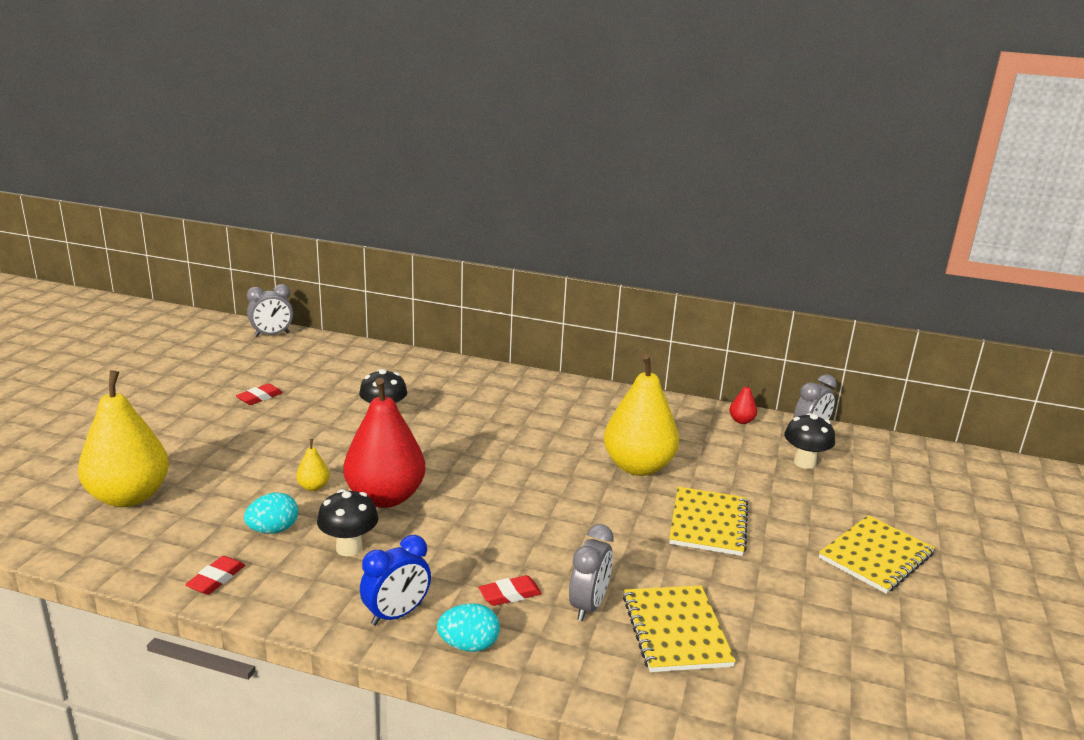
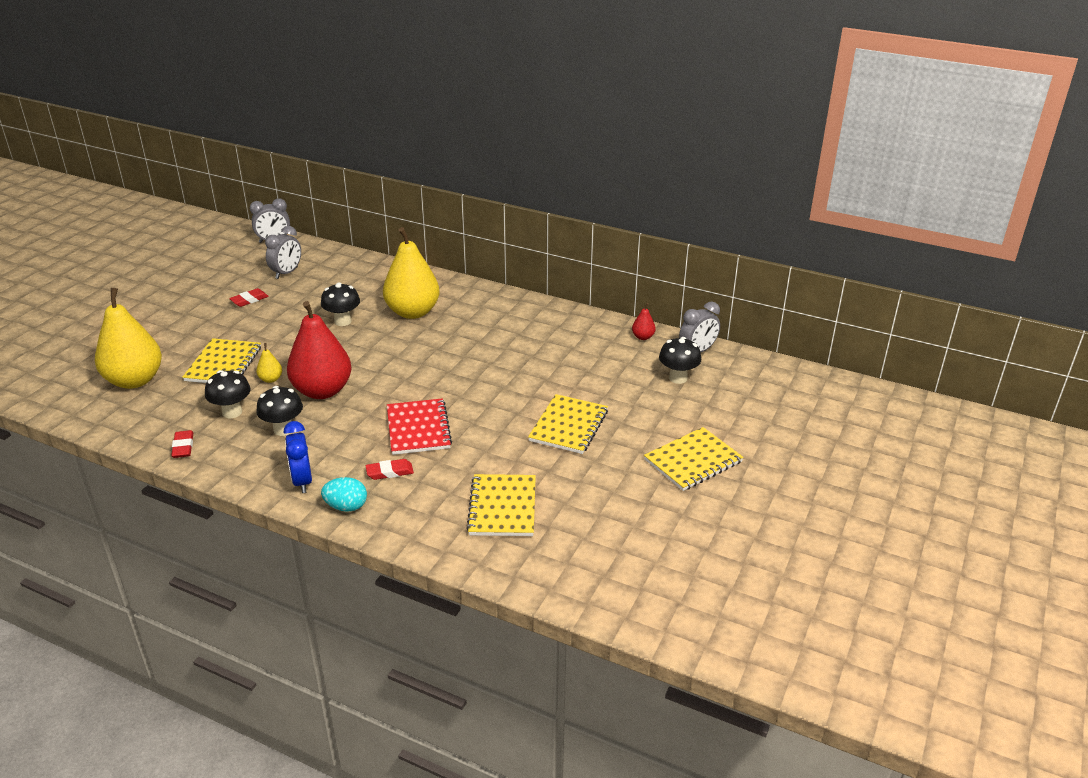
camera: 10 degrees right, 10 degrees up
(216, 579) = (183, 447): red eraser -> red eraser turned 45 degrees counterclockwise
(246, 471) = (223, 364): none -> yellow notebook
(273, 530) = (232, 412): turquoise egg -> black mushroom
(396, 614) = (302, 481): blue clock -> blue clock turned 105 degrees clockwise
(525, 537) = (418, 428): none -> red notebook
(588, 605) = (445, 484): grey clock -> grey clock (286, 273)
(638, 467) = (533, 375): yellow pear -> yellow pear (412, 312)

